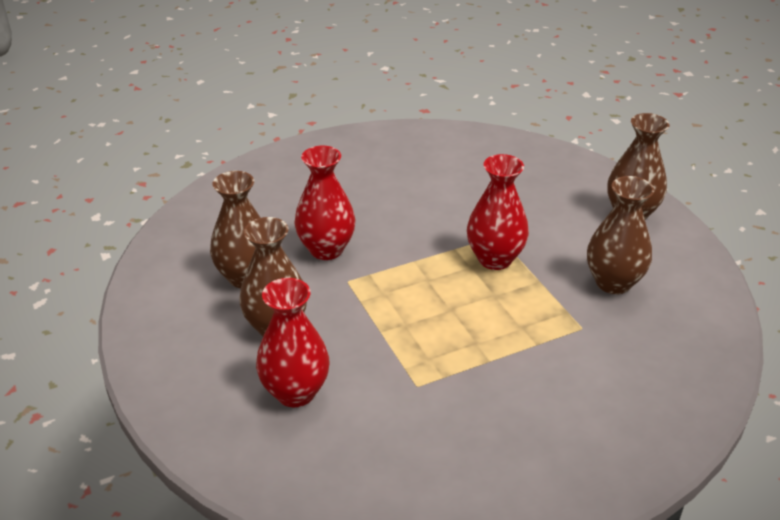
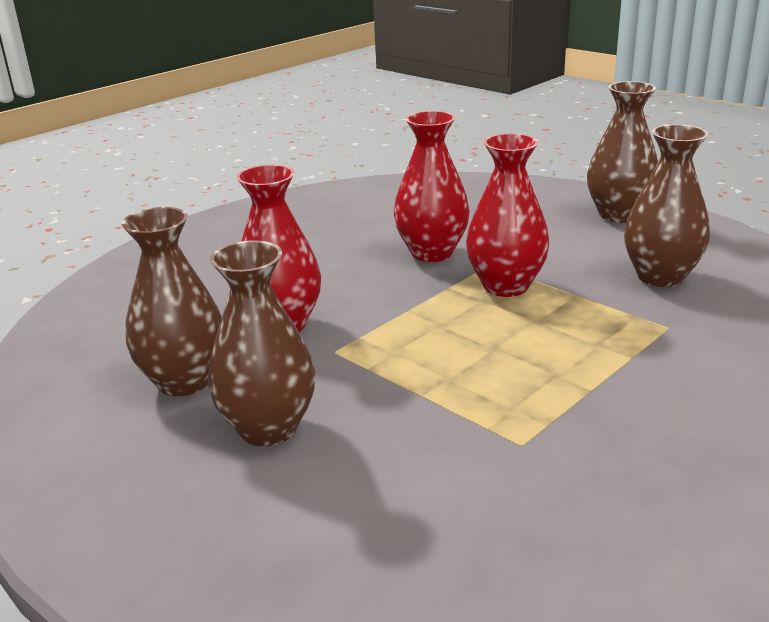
camera: 20 degrees left, 10 degrees down
(295, 392) = (352, 503): red vase -> red vase (431, 253)

